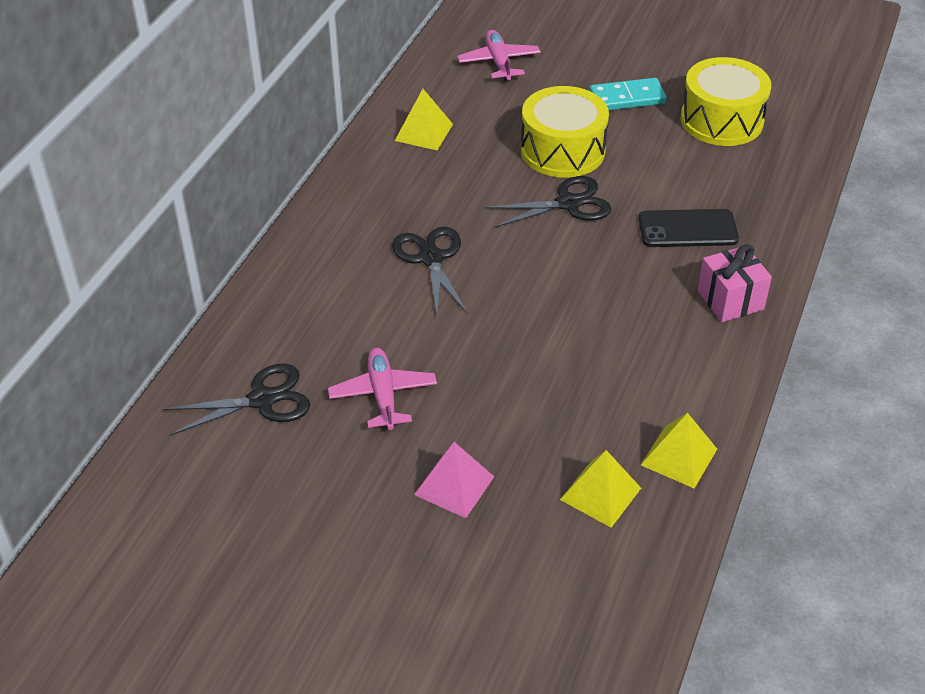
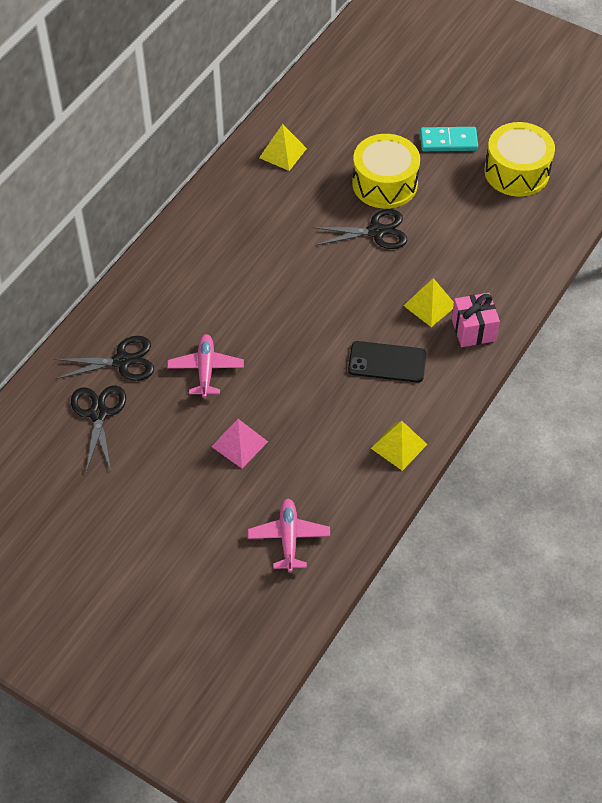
camera: 10 degrees right, 10 degrees up
(431, 258) = (263, 265): black scissors -> black scissors (98, 414)
(499, 62) = (356, 94): pink plane -> pink plane (289, 538)
(600, 494) = (337, 465): yellow pyramid -> yellow pyramid (429, 305)
(687, 229) = (460, 266): black phone -> black phone (387, 362)

